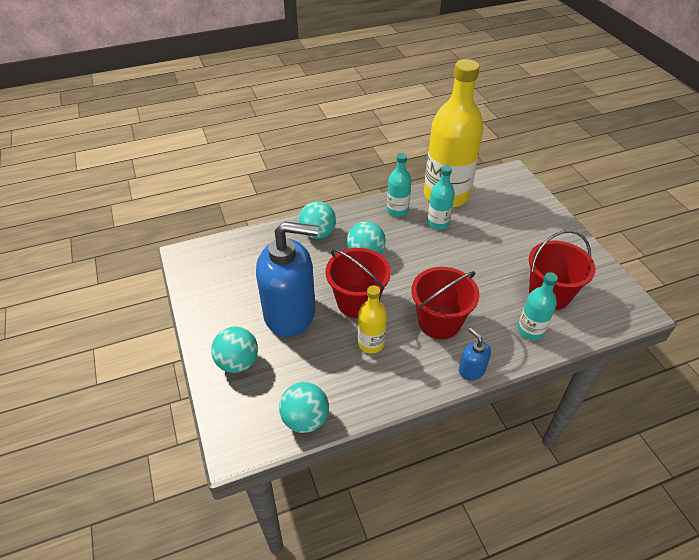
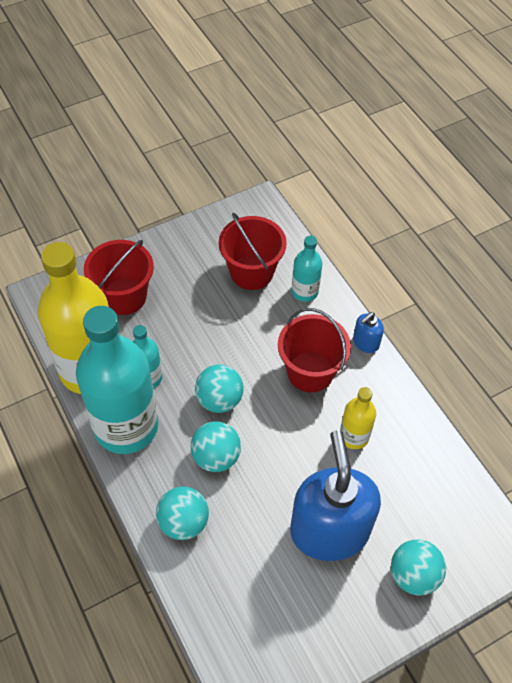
camera: 100 degrees left, 10 degrees up
(305, 419) = (462, 488): turquoise ball -> turquoise ball (219, 400)
(357, 302) = (297, 457): red bucket -> red bucket (124, 296)
(397, 210) = (126, 426): turquoise bottle -> turquoise bottle, size x2.15

